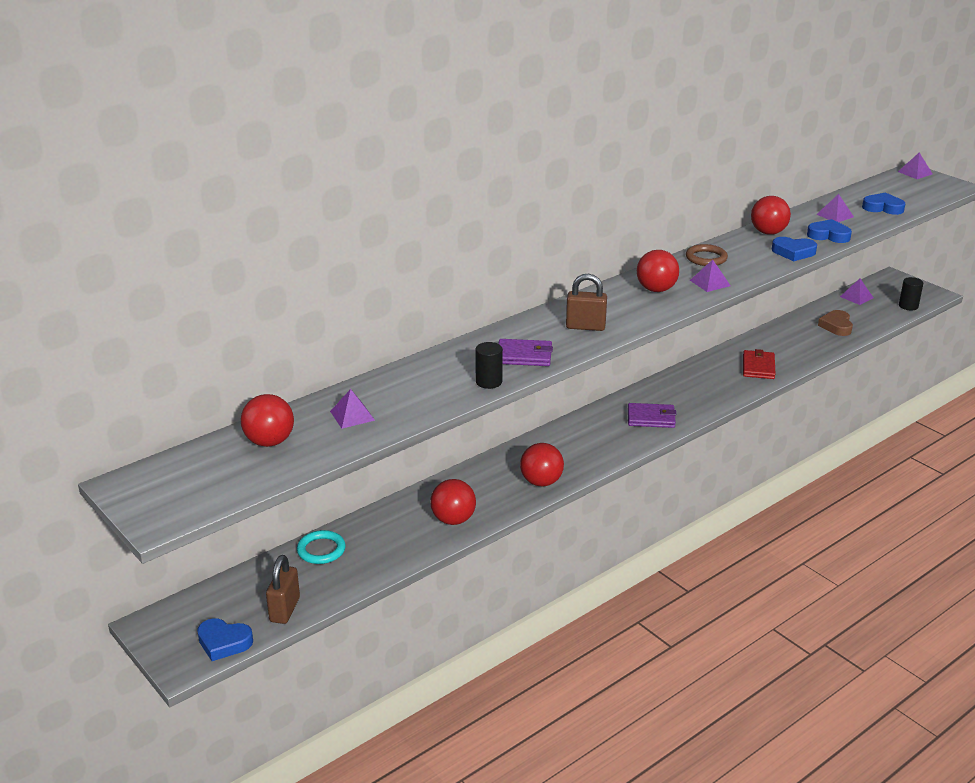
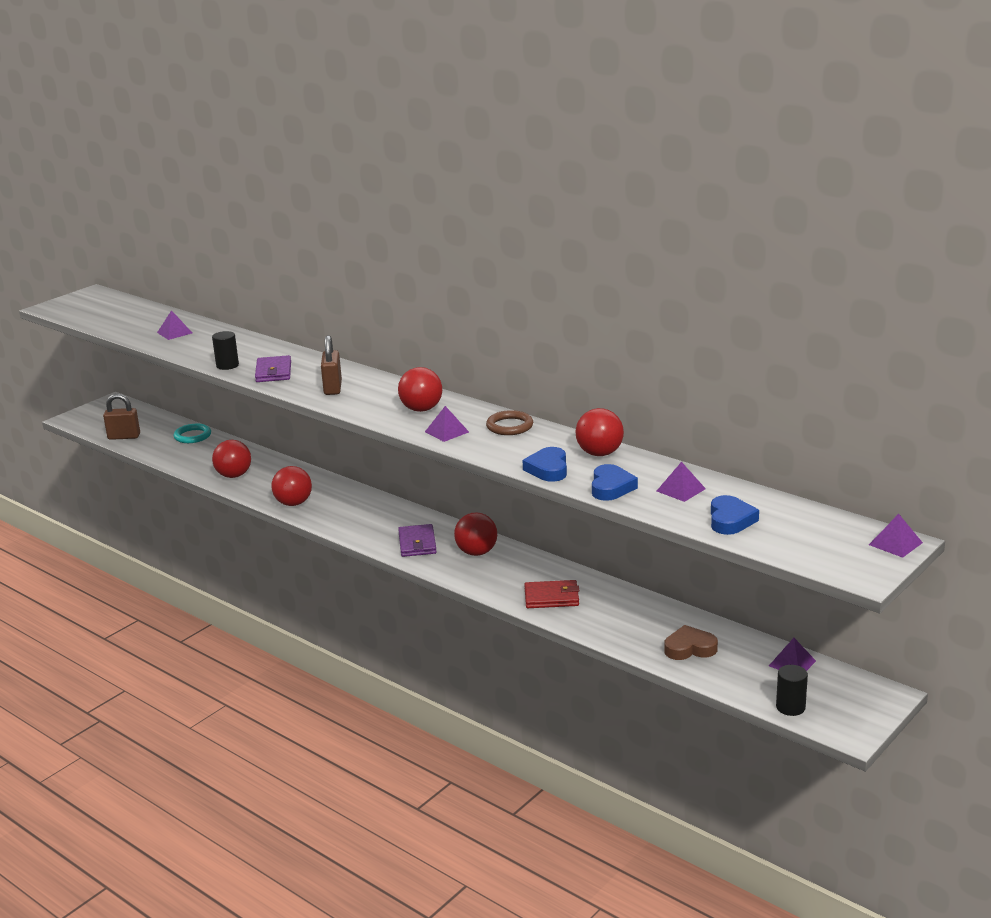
camera: 80 degrees right, 5 degrees down
(224, 642) = (91, 425): blue heart -> none
(269, 442) = (140, 317): red ball -> red ball (476, 552)

